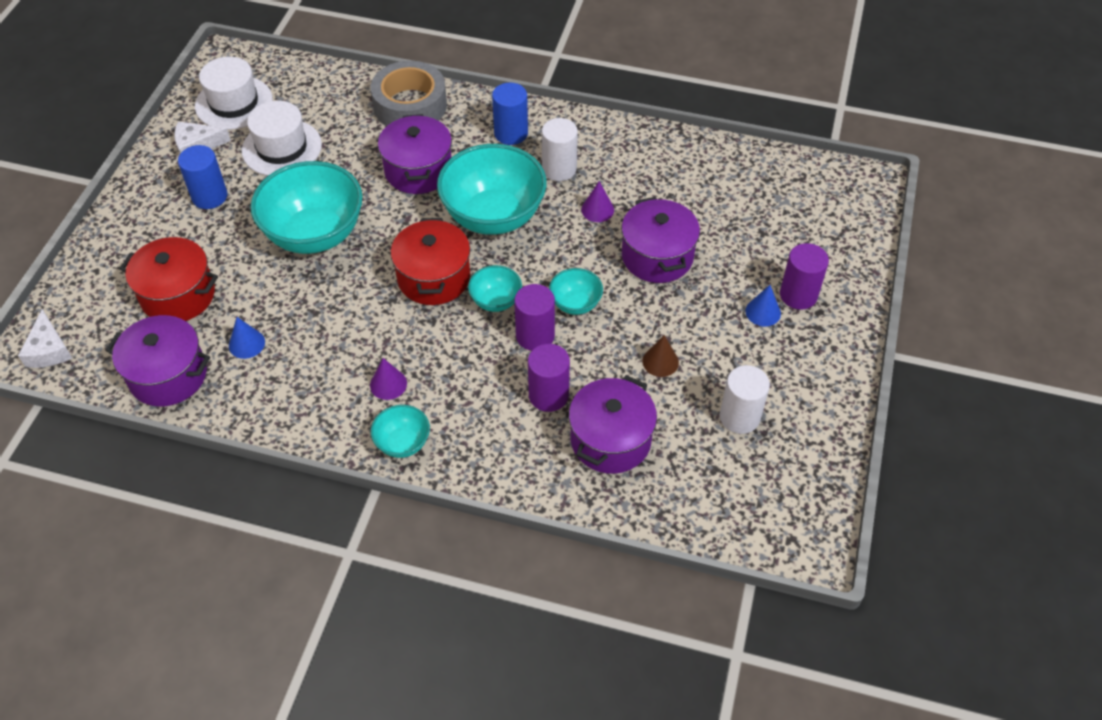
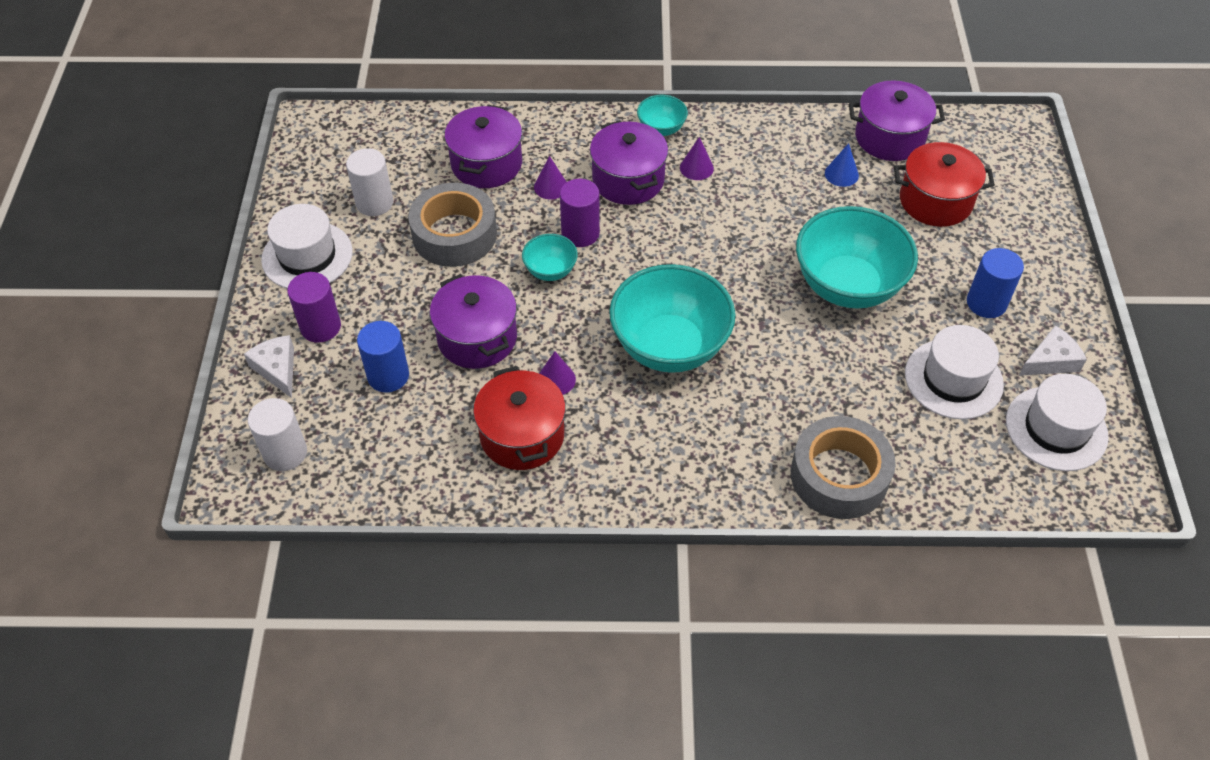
camera: 165 degrees right, 0 degrees up
(49, 349) = (1007, 136): white cheese -> white cheese (277, 369)
(418, 170) = (780, 384): purple pot -> purple pot (628, 180)
(434, 278) = (702, 267): red pot -> red pot (522, 435)
(496, 301) = (630, 257): turquoise bowl -> none
(511, 133) = (694, 462): blue cylinder -> blue cylinder (388, 376)
(548, 395) = (551, 187): purple cylinder -> purple cone
(559, 169) = (617, 423): white cylinder -> white cylinder (285, 453)
(660, 361) = (454, 234): brown cone -> grey tape
(763, 312) = (357, 301): blue cone -> none
(812, 370) = (307, 256): none -> white hat

